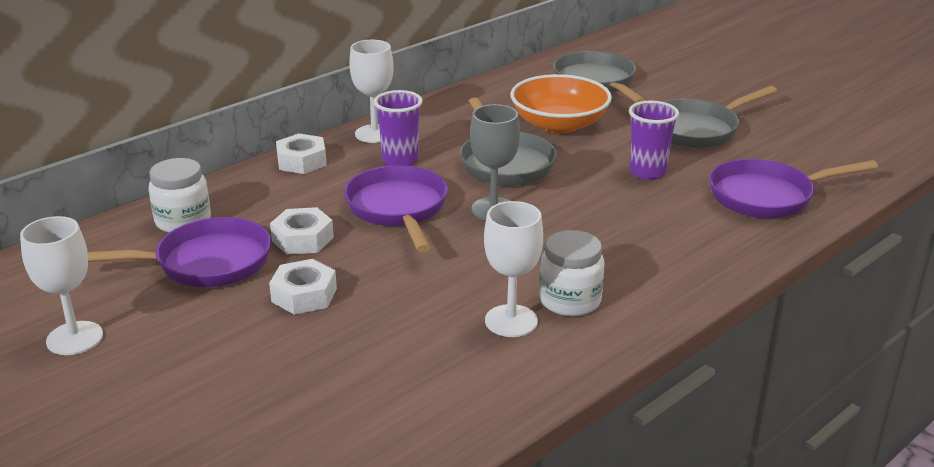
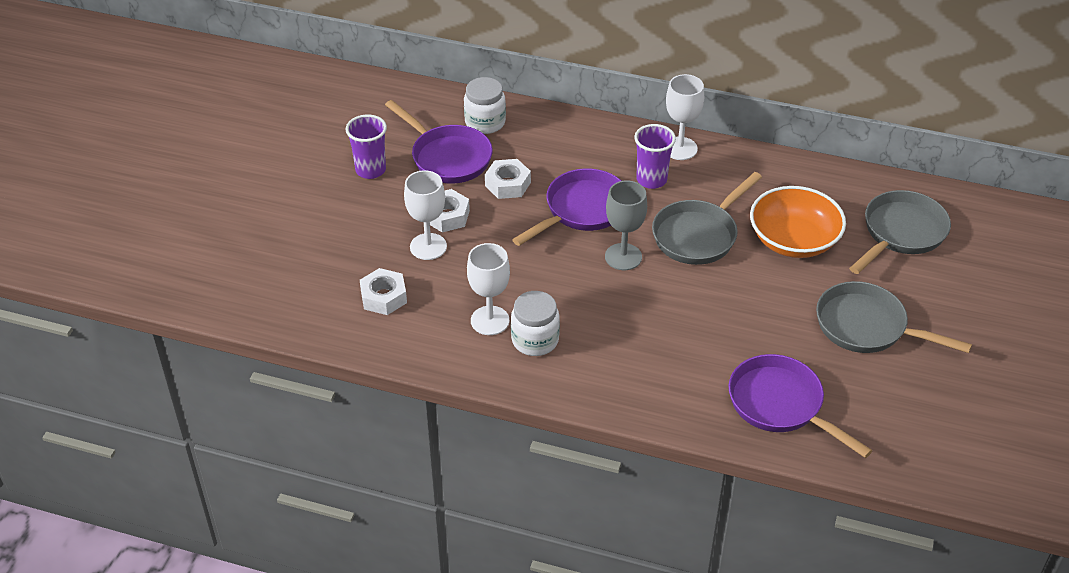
camera: 60 degrees right, 15 degrees up
(75, 338) = (339, 149): white goblet -> white goblet (428, 246)
(302, 161) = (606, 133): white nut -> white nut (384, 297)
(647, 172) = (757, 320): purple cup -> purple cup (370, 170)

